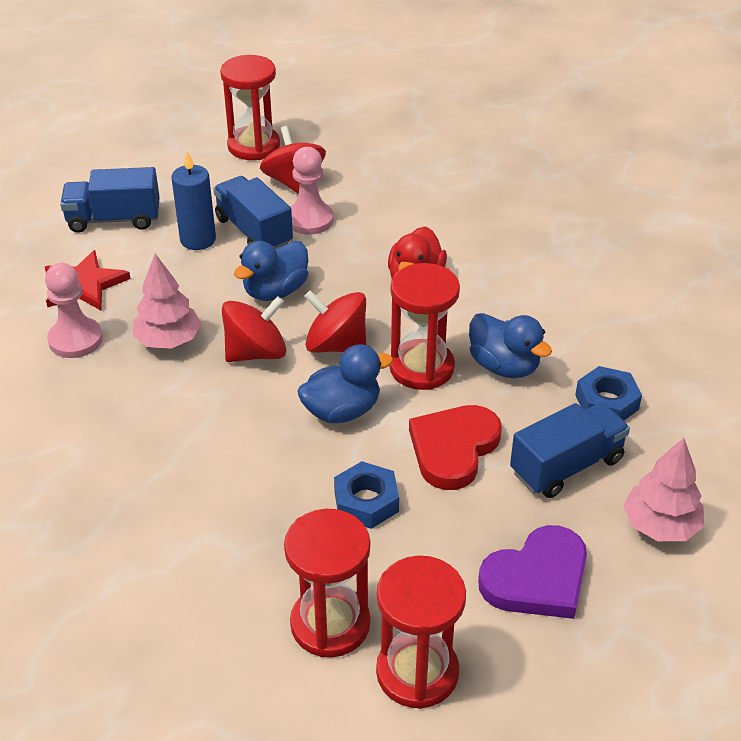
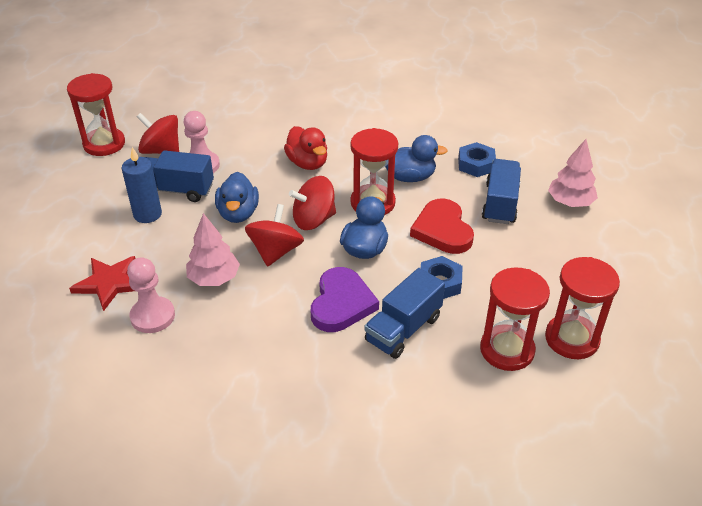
camera: 45 degrees left, 0 degrees up
(114, 219) = (71, 235): blue truck -> blue truck (403, 329)
(537, 578) = (558, 260): purple heart -> purple heart (341, 303)

